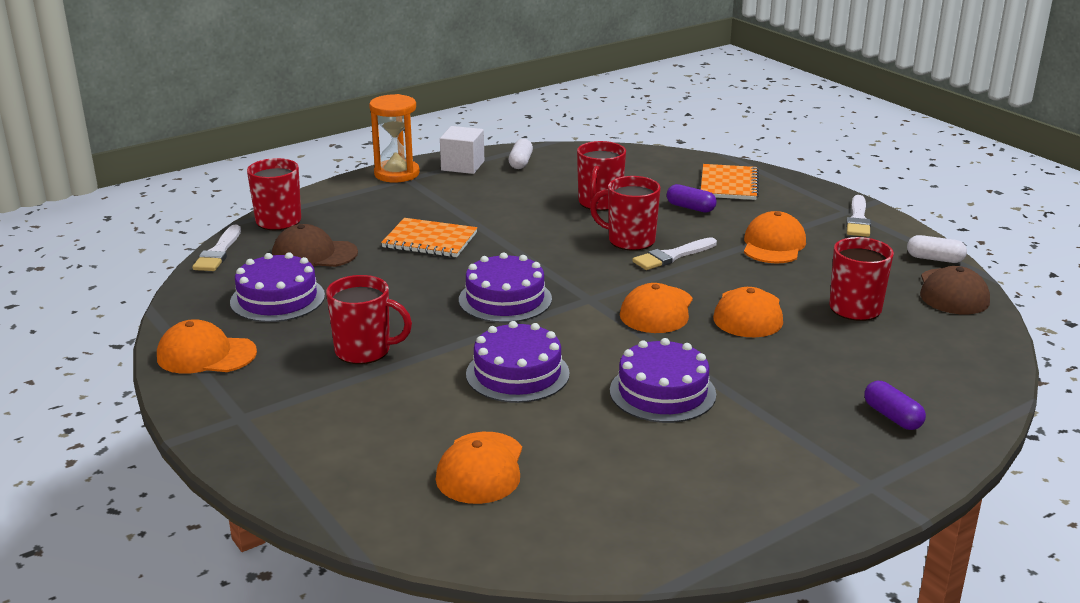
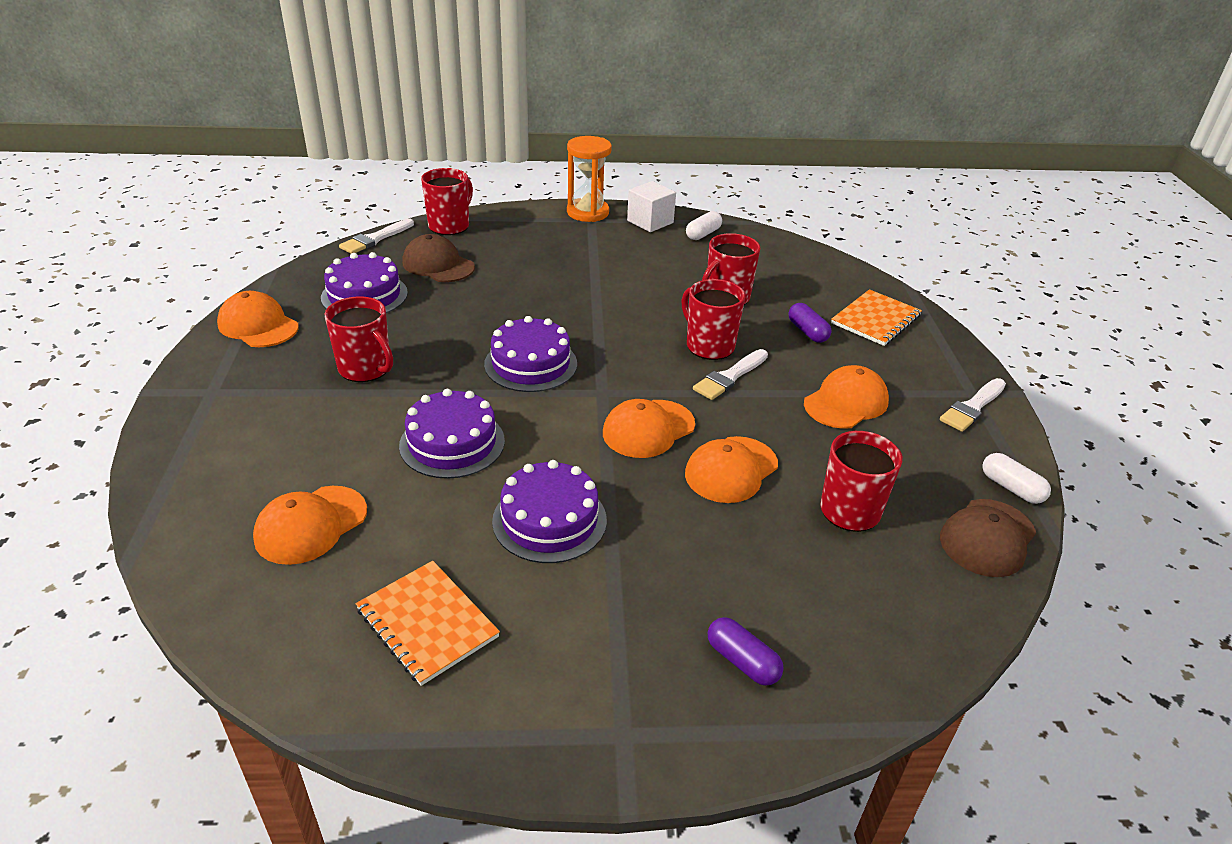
camera: 30 degrees right, 10 degrees up
(430, 240) = (539, 283): orange notebook -> orange notebook (427, 623)
(672, 256) = (729, 377): white brush -> white brush turned 45 degrees counterclockwise
(892, 417) = (742, 661): purple capsule -> purple capsule turned 45 degrees counterclockwise

